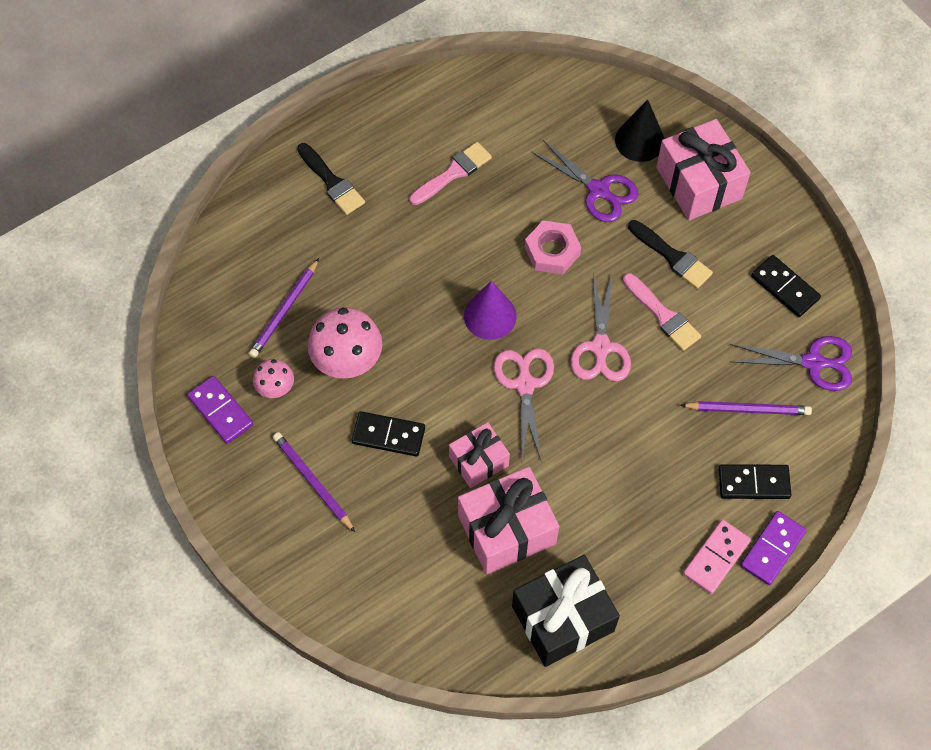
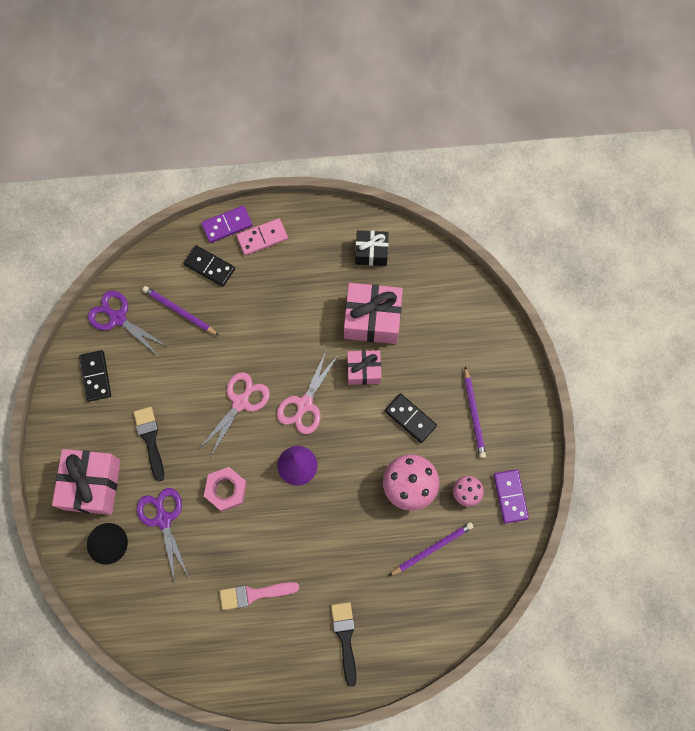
camera: 150 degrees left, 10 degrees up
(562, 618) = (371, 252): black gift -> black gift, size x0.60
(663, 315) = (186, 402): pink brush -> none

